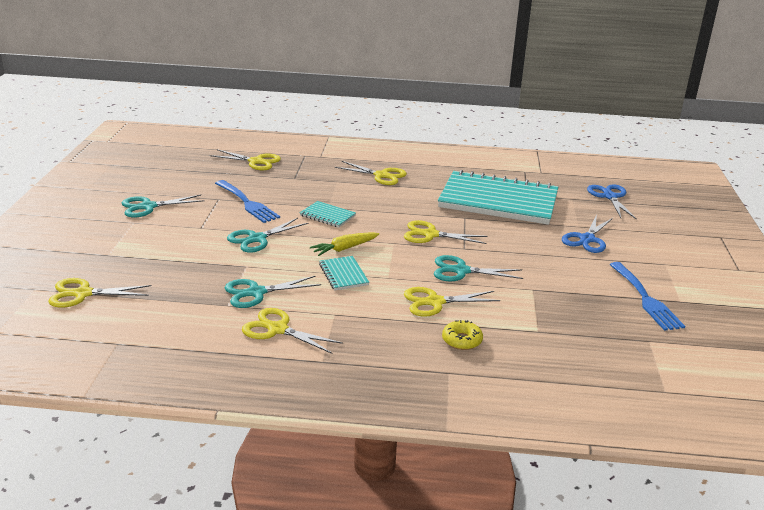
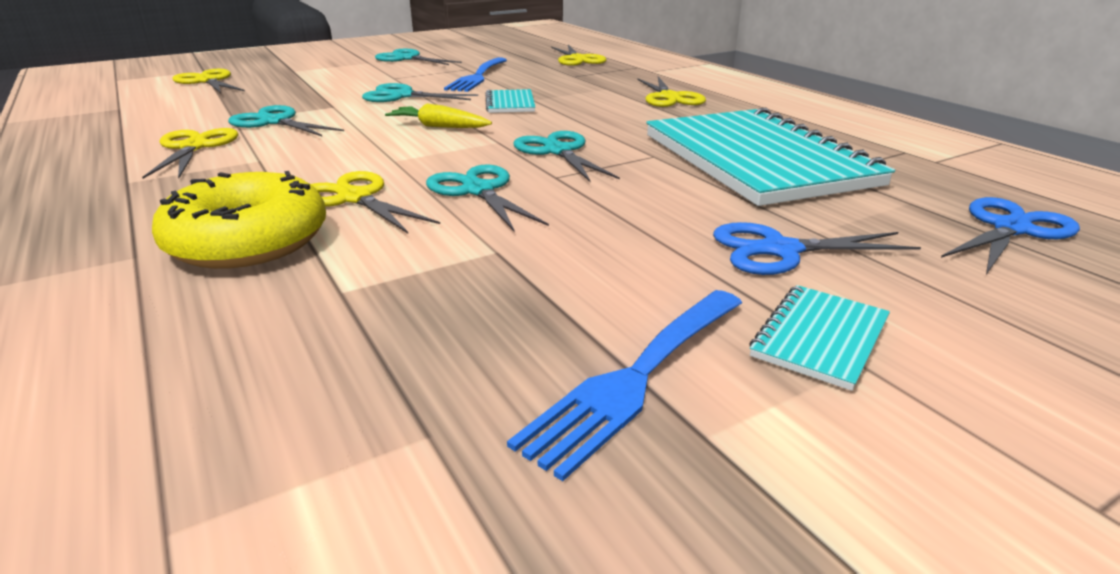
camera: 55 degrees right, 0 degrees up
(343, 274) = (369, 141): turquoise notebook -> turquoise notebook (820, 338)
(430, 234) = (558, 151): yellow scissors -> turquoise scissors
(462, 340) = (248, 241): yellow donut -> yellow donut, size x2.04

